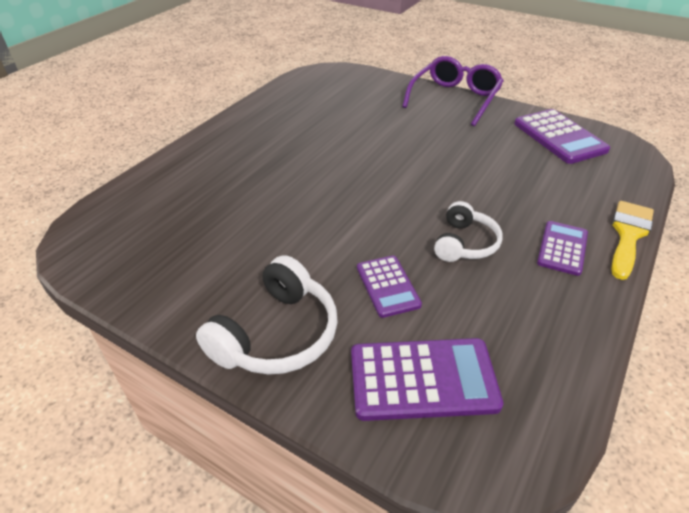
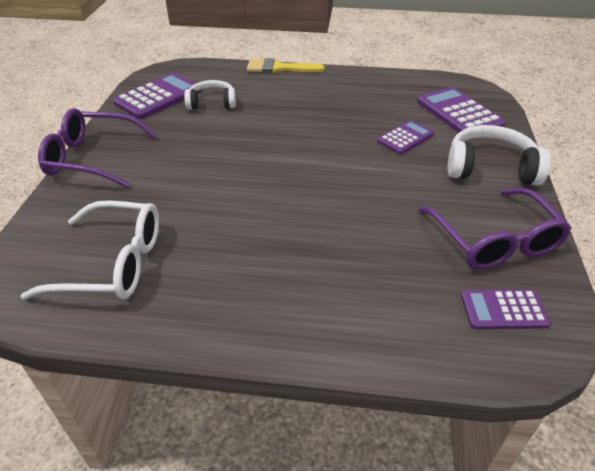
camera: 115 degrees left, 0 degrees up
(180, 270) = (494, 241): none -> purple glasses
(323, 97) = (113, 263): none -> white glasses
(465, 243) = (335, 117): white headphones -> white headphones (212, 103)
(562, 248) = (310, 86): purple calculator -> purple calculator (503, 310)

